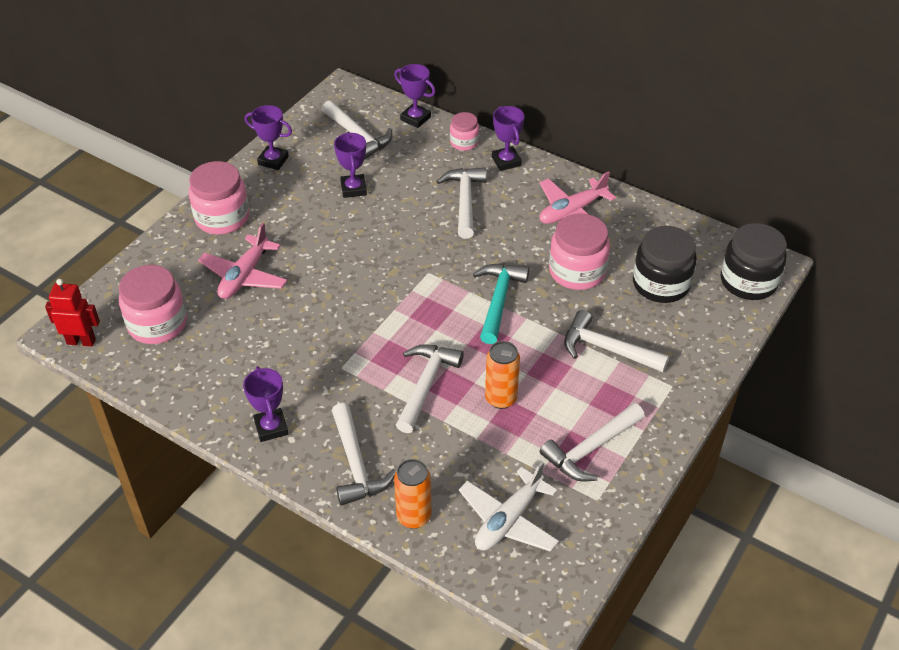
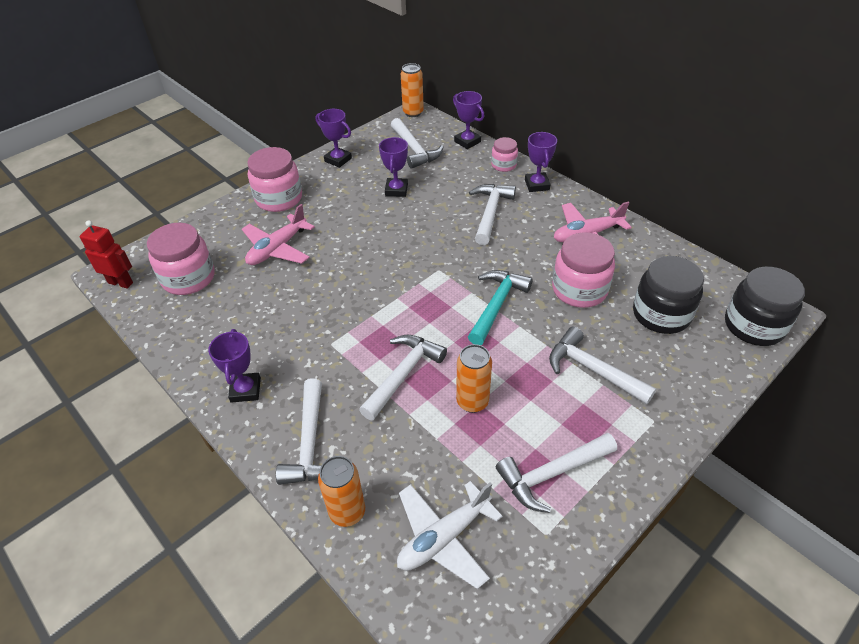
camera: 15 degrees right, 0 degrees up
(341, 88) = (413, 112): none -> orange can

